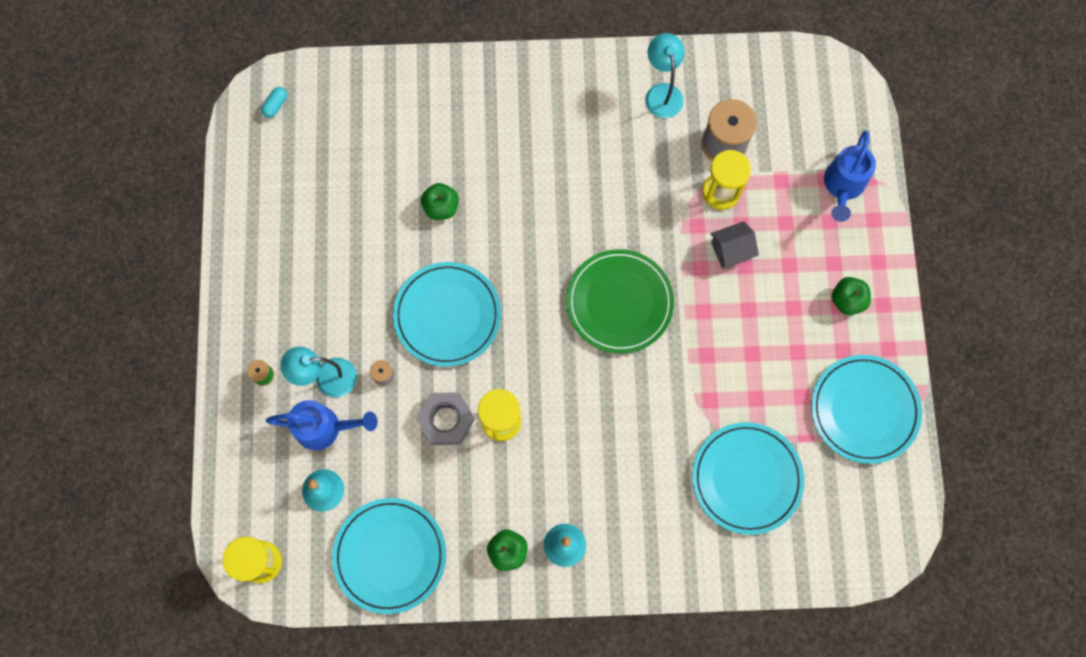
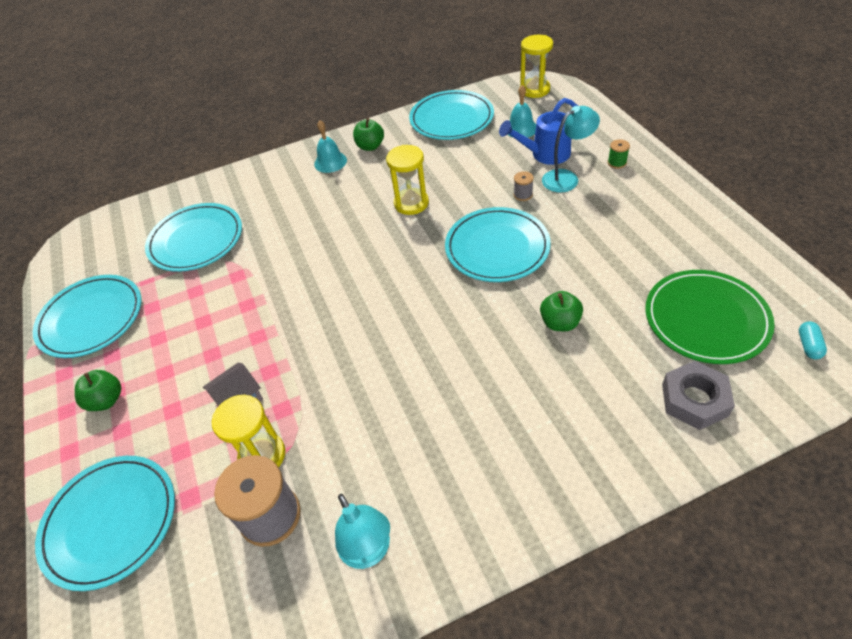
camera: 165 degrees right, 25 degrees down
(446, 420) = (455, 189): grey nut -> grey nut (694, 400)
(619, 302) = (343, 313): green plate -> green plate (706, 319)
(842, 186) = (110, 522): blue watering can -> turquoise plate

